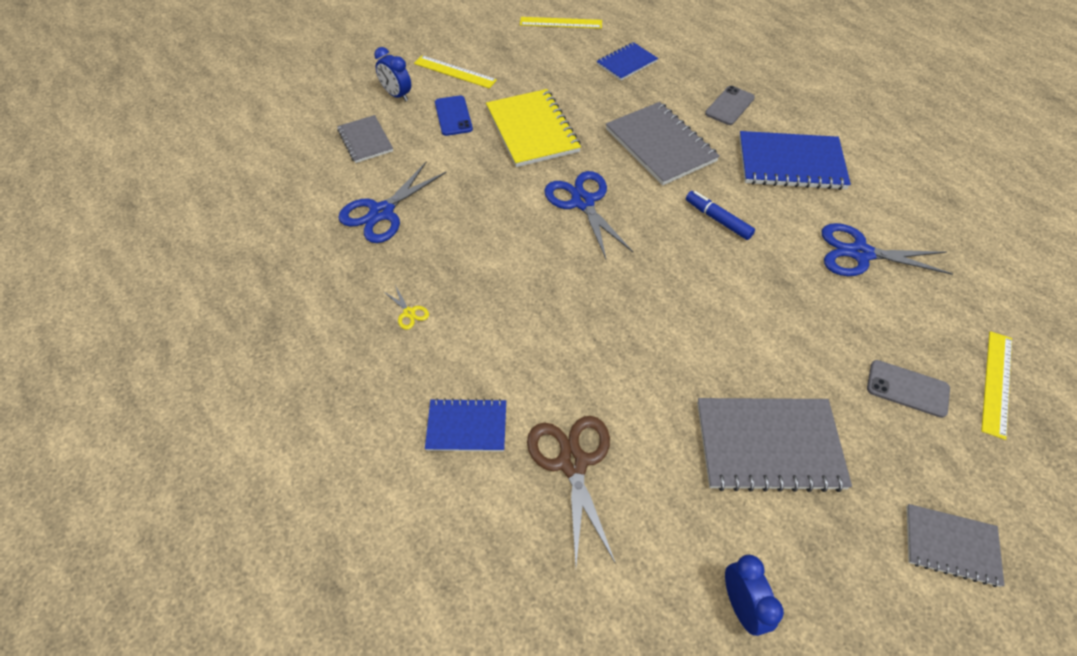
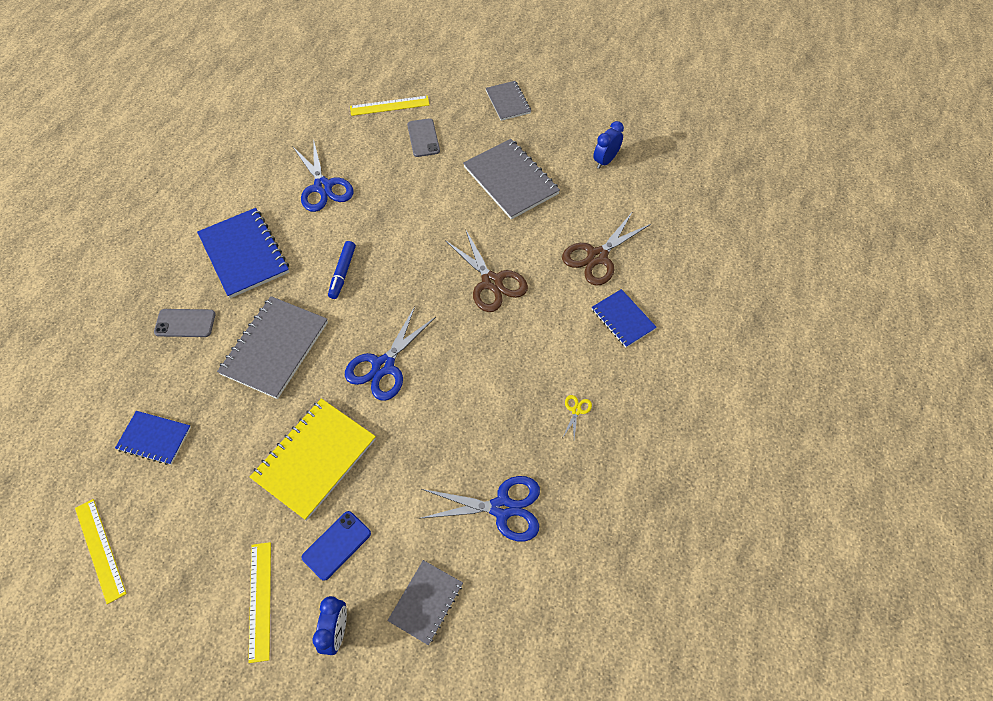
camera: 125 degrees left, 5 degrees up
(616, 332) = (491, 282): none -> brown scissors

